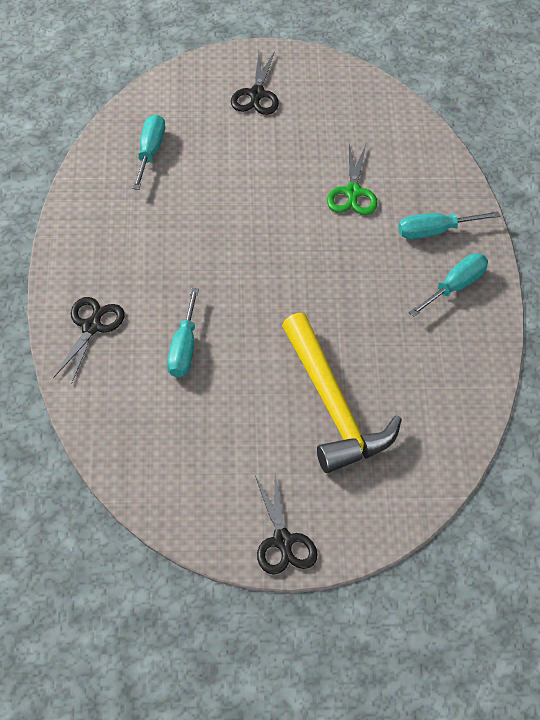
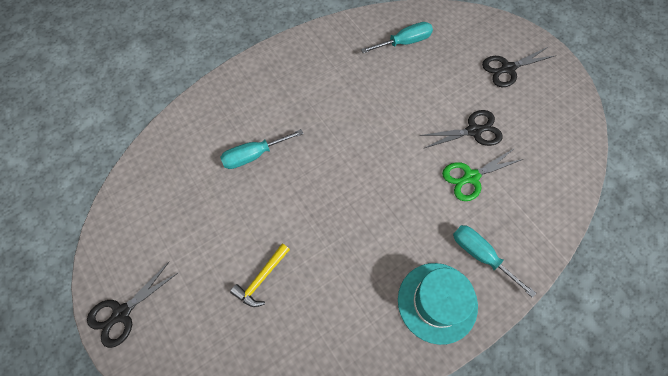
camera: 60 degrees right, 15 degrees up
(91, 327) = (238, 96): black scissors -> black scissors (473, 131)
(333, 407) = (261, 279): yellow hammer -> yellow hammer, size x0.45
(455, 287) = (437, 302): turquoise screwdriver -> turquoise hat

